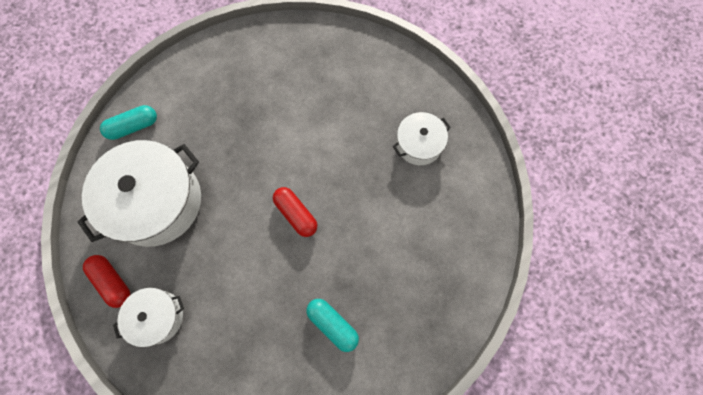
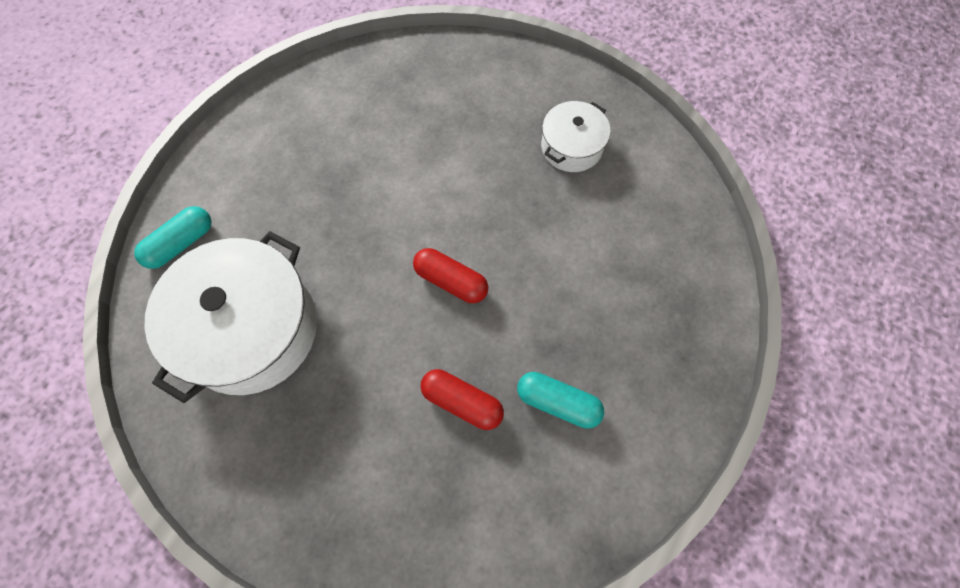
camera: 20 degrees left, 5 degrees down
(112, 282) = (227, 458): red capsule -> red capsule (462, 402)
(157, 317) = (312, 482): white pot -> none

